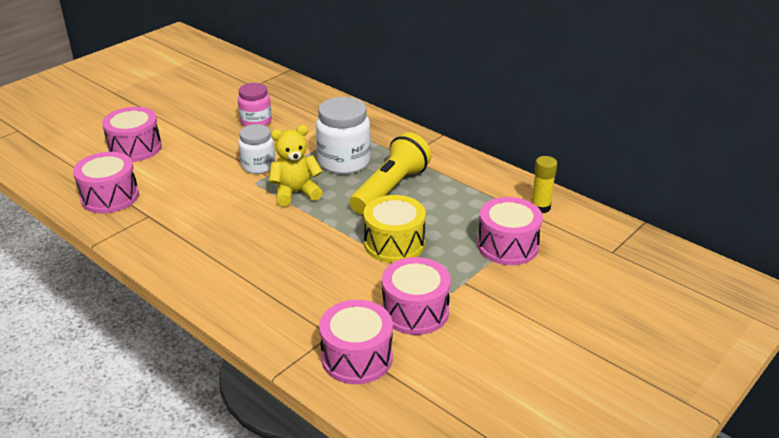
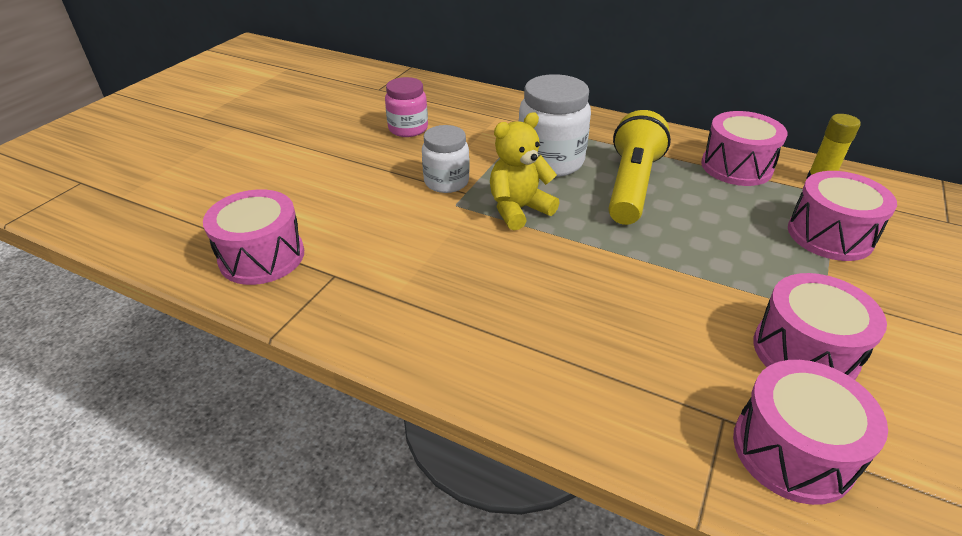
camera: 15 degrees left, 5 degrees up
(135, 148) = (265, 183): pink drum -> pink drum (736, 167)
(394, 244) = (695, 257): yellow drum -> none

